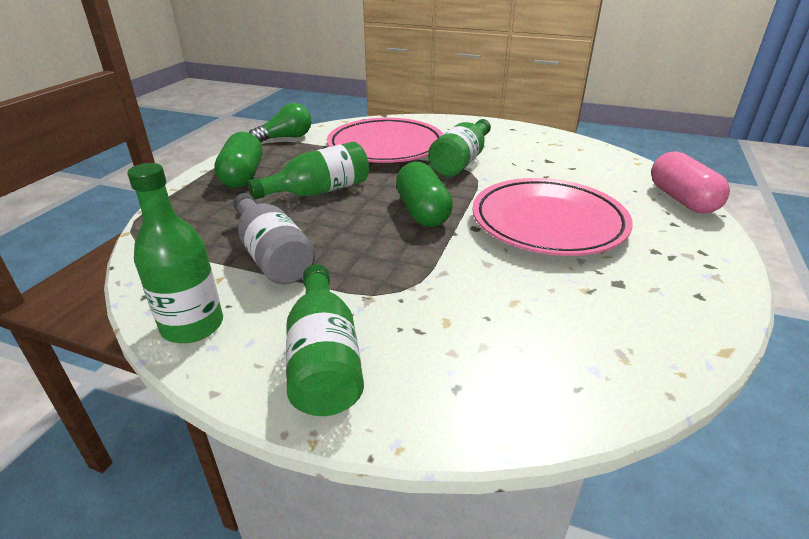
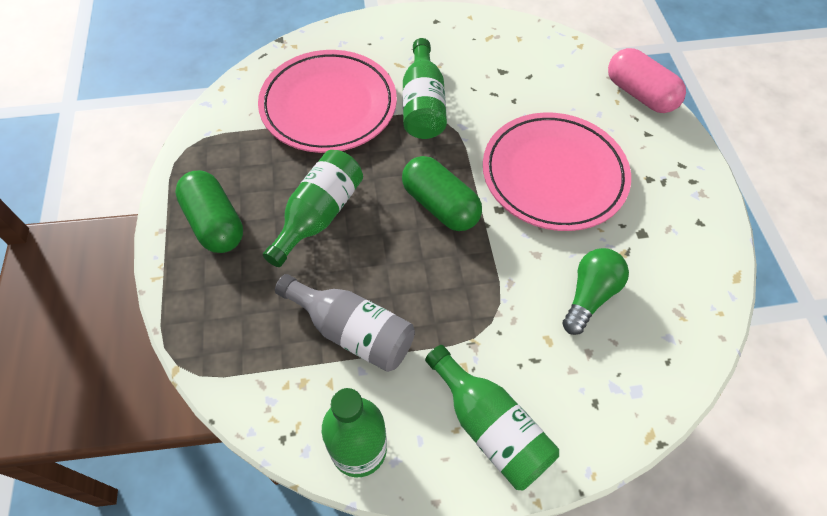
camera: 30 degrees left, 25 degrees up
(286, 138) = (202, 130): green light bulb -> green light bulb (589, 295)

